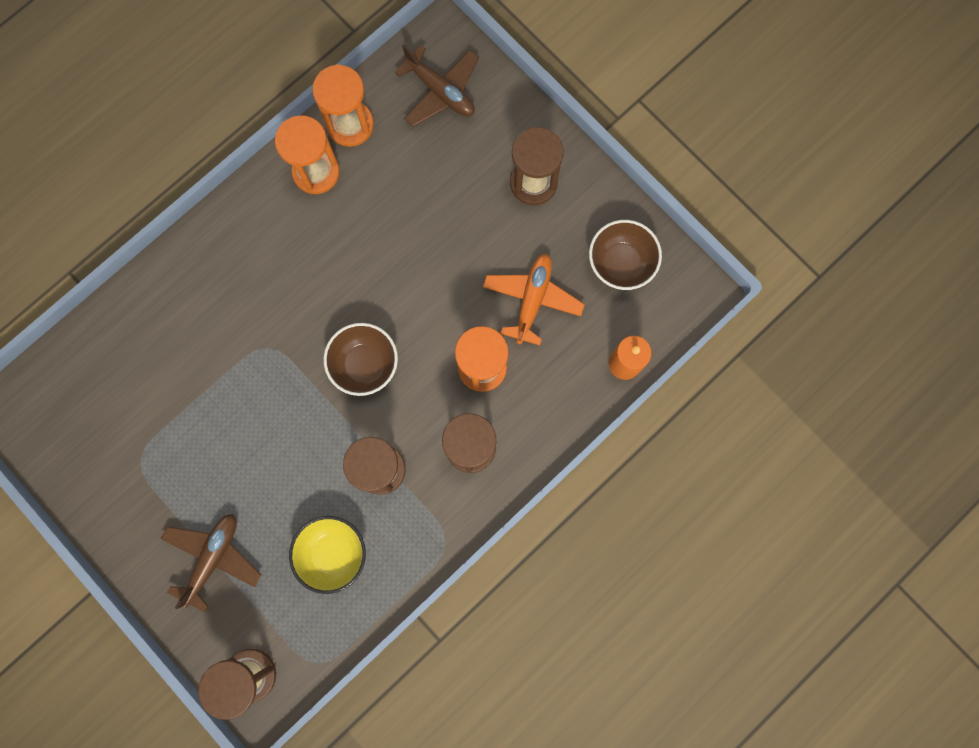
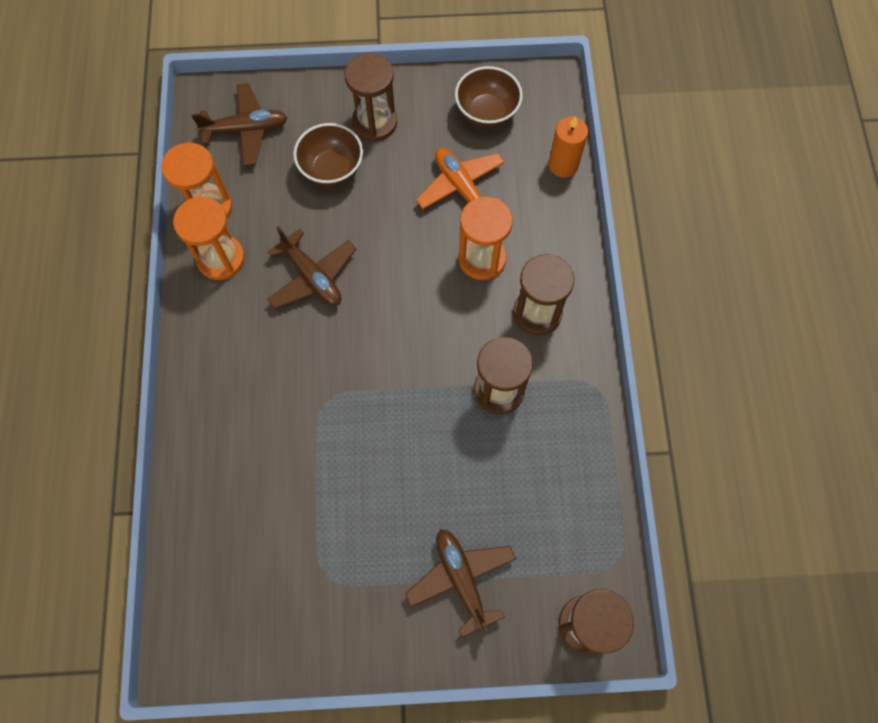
camera: 50 degrees left, 10 degrees down
(333, 553) = (536, 478): yellow bowl -> none
(358, 252) = (312, 277): none -> brown plane
(365, 364) = (405, 339): brown bowl -> brown bowl (332, 170)

